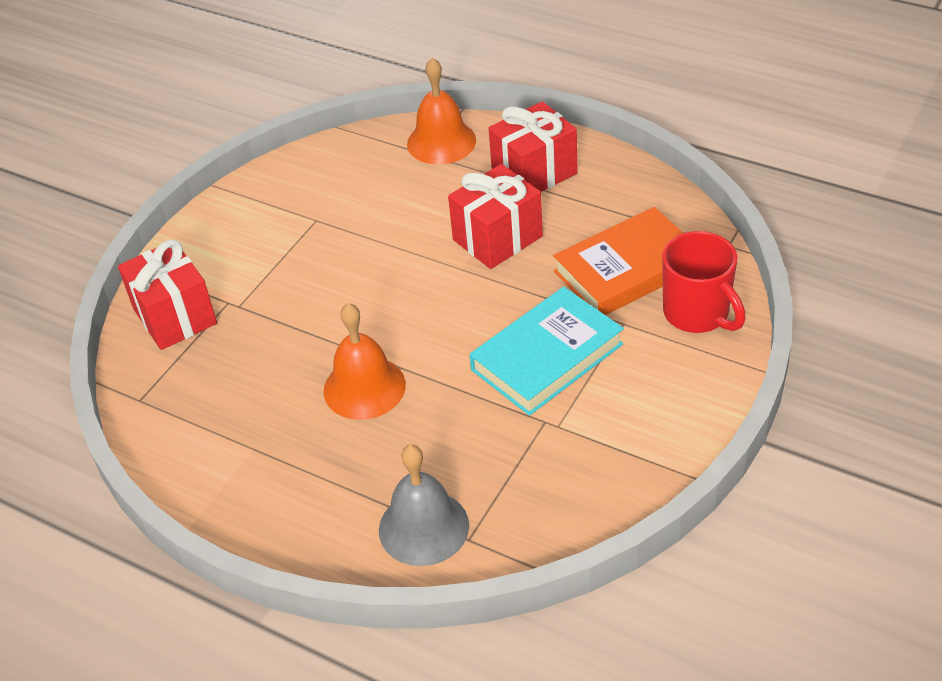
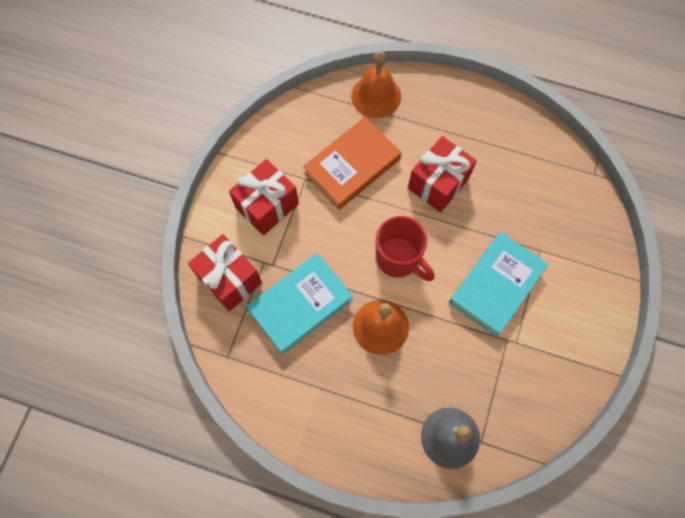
camera: 15 degrees left, 25 degrees up
(260, 352) = (300, 305): none -> turquoise book
(534, 172) = (449, 119): red gift -> red gift (267, 206)
(627, 269) = (532, 202): orange book -> orange book (352, 166)
(697, 314) = (586, 237): red mug -> red mug (398, 259)

